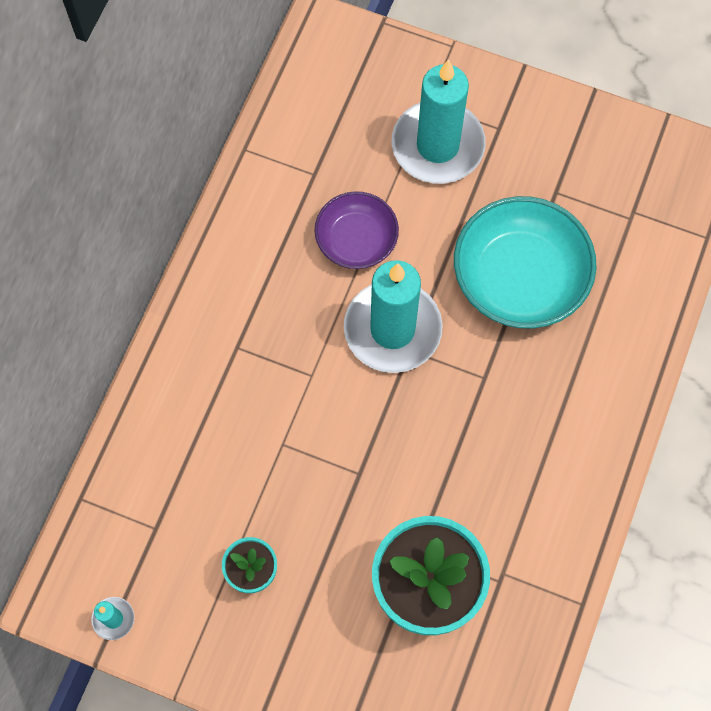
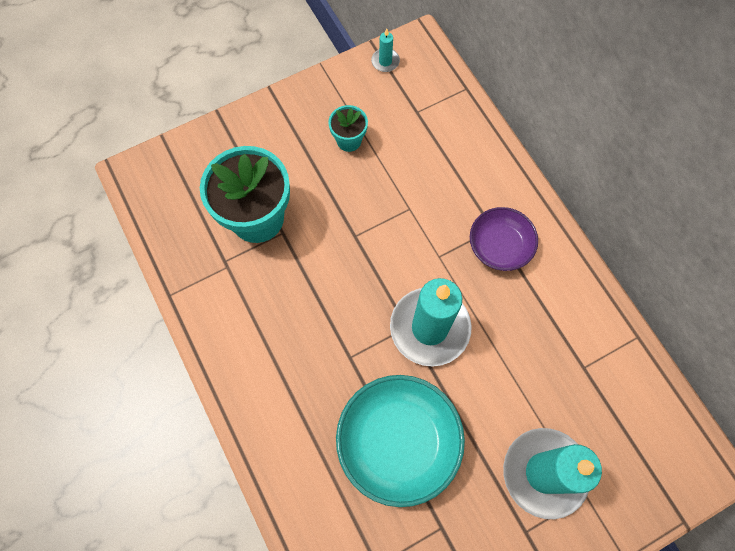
camera: 130 degrees right, 0 degrees up
(356, 240) = (512, 356): purple bowl -> purple bowl (499, 246)

